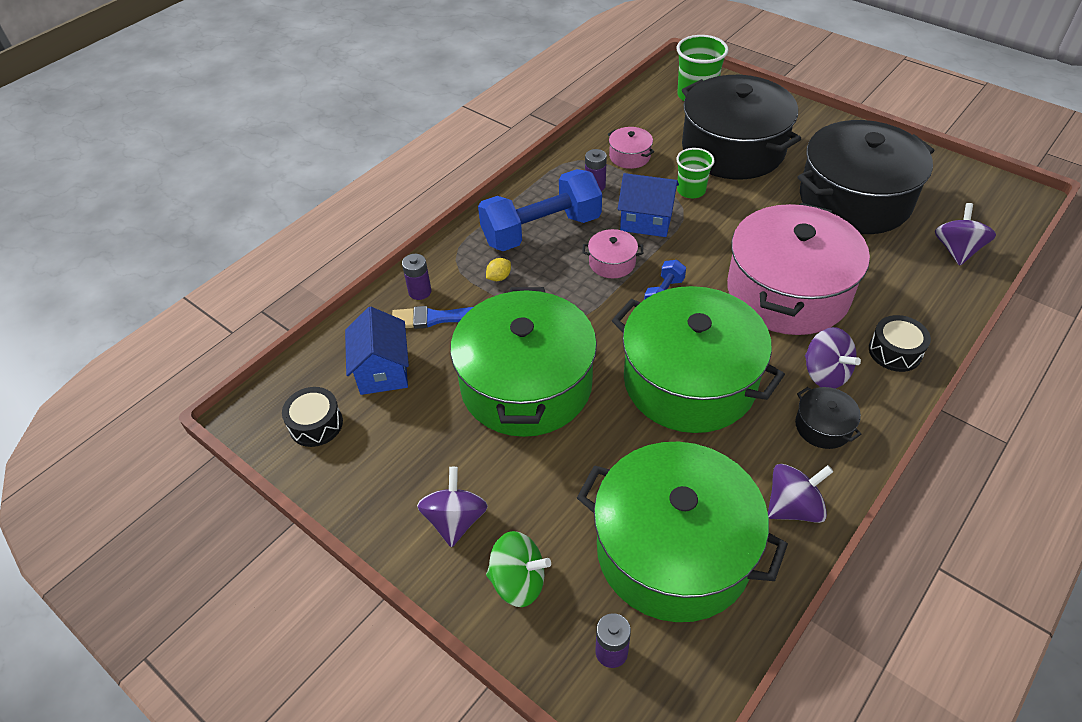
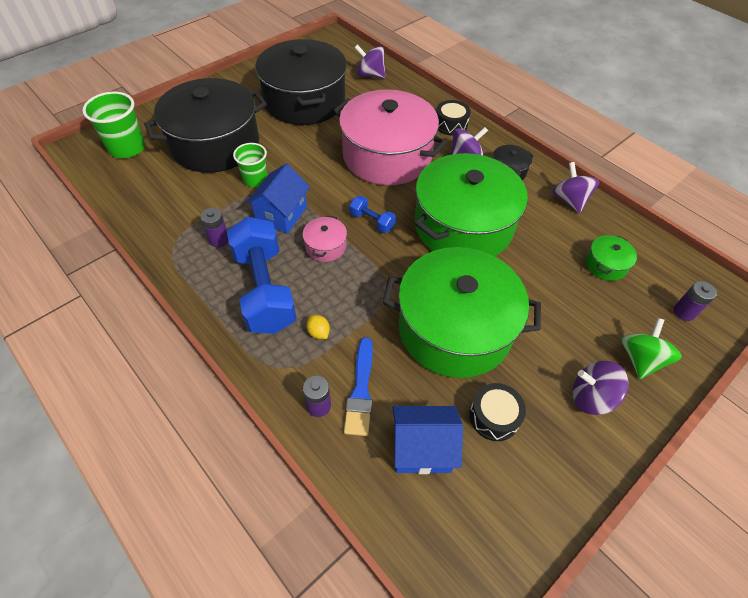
camera: 85 degrees left, 5 degrees up
(316, 424) = (485, 520): black drum -> black drum (494, 417)
(629, 156) = (189, 208): pink pot -> none
(673, 550) = (605, 265): green pot -> green pot, size x0.40

